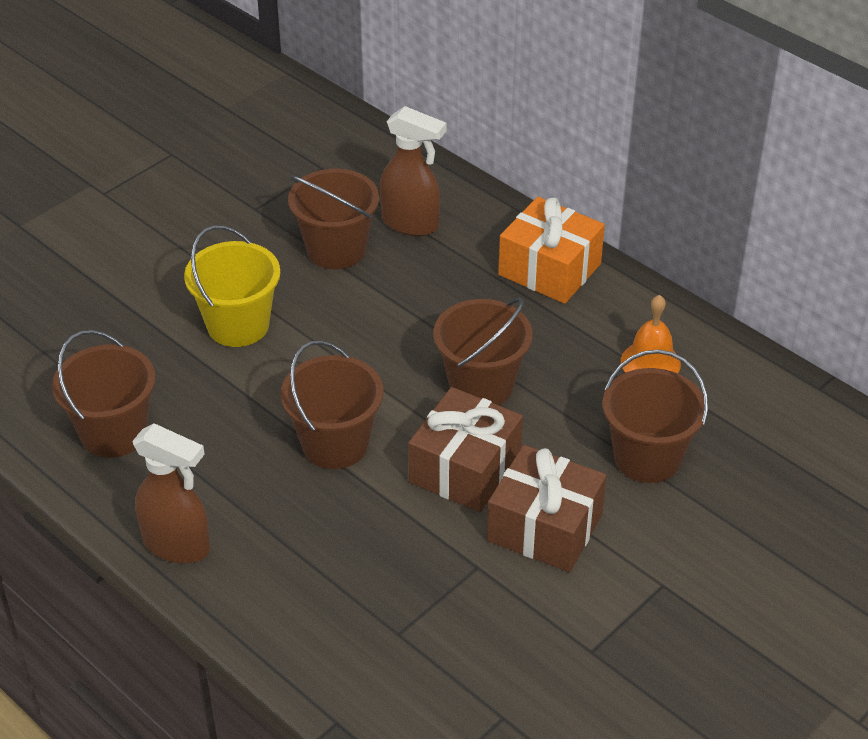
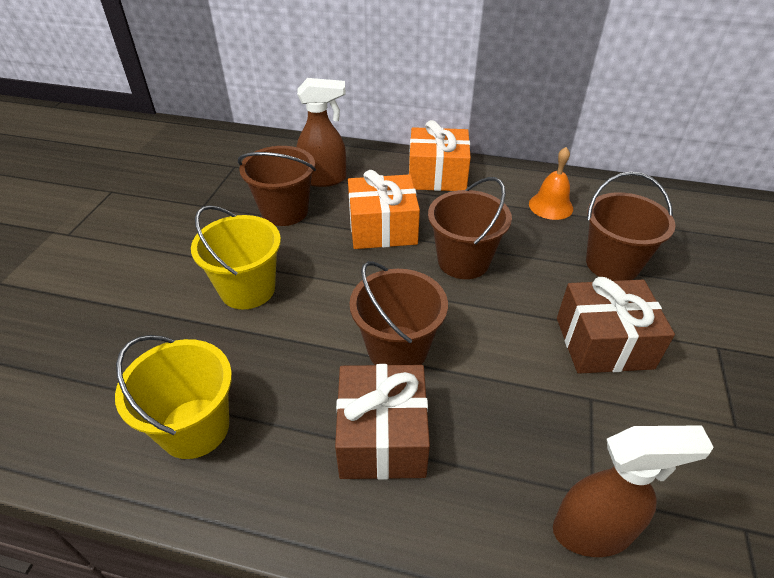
camera: 30 degrees left, 0 degrees up
(114, 433) = (195, 428): brown bucket -> yellow bucket
(177, 545) = (332, 514): brown spray bottle -> brown spray bottle (593, 531)
(426, 312) = (382, 228): none -> orange gift
(465, 468) = (508, 324): brown gift -> brown gift (382, 437)

